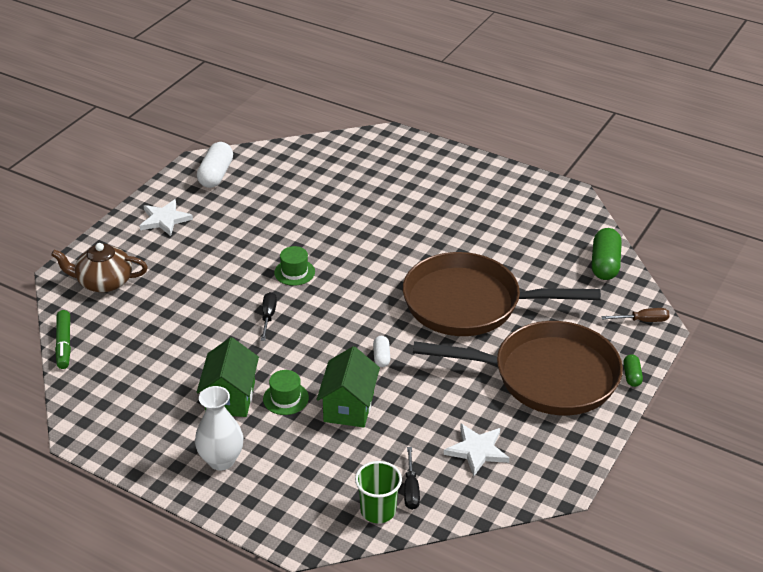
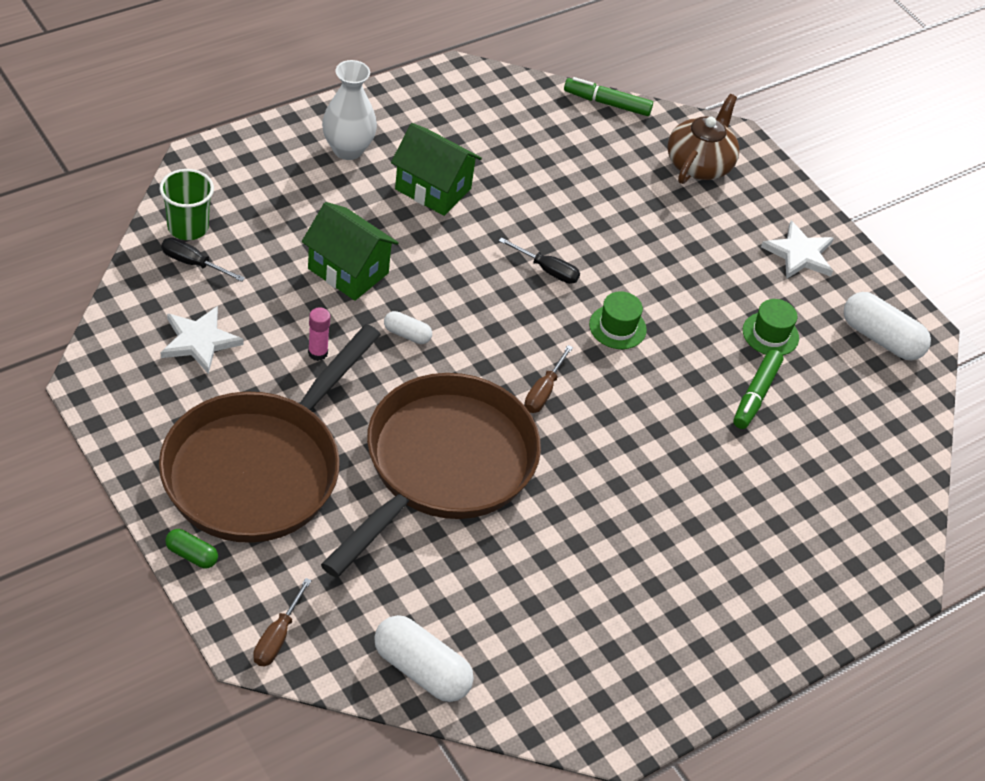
camera: 110 degrees right, 10 degrees up
(285, 398) = (399, 228): green hat -> green hat (770, 334)
(303, 207) = (755, 395): none -> green marker
(375, 284) = (543, 392): none -> brown screwdriver
(434, 390) = (317, 353): none -> pink glue stick
(604, 264) = (421, 670): green capsule -> white capsule

